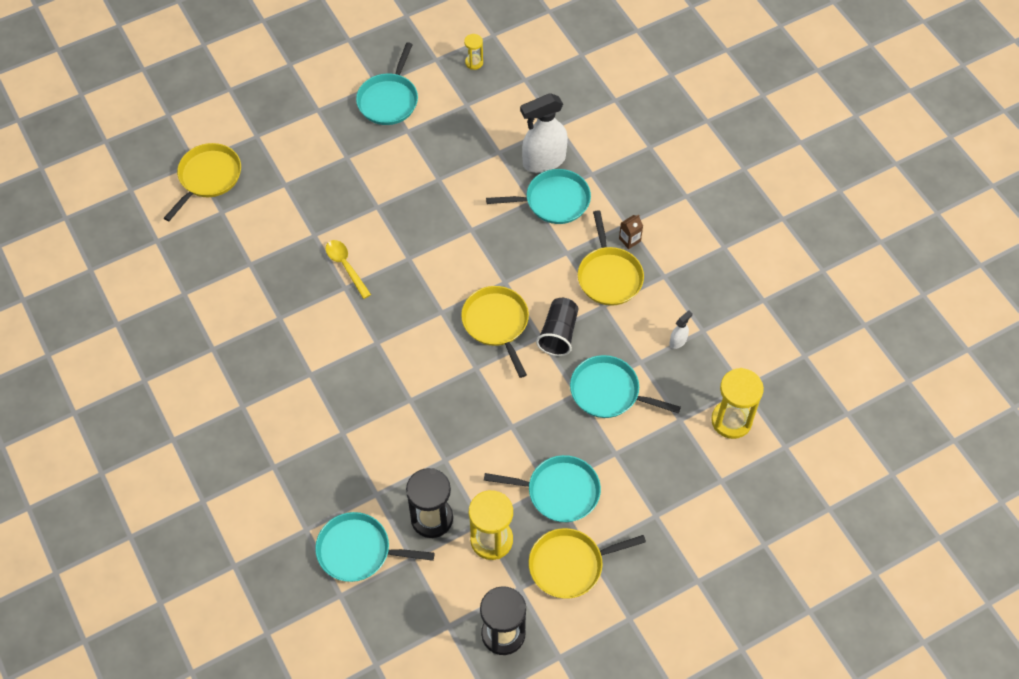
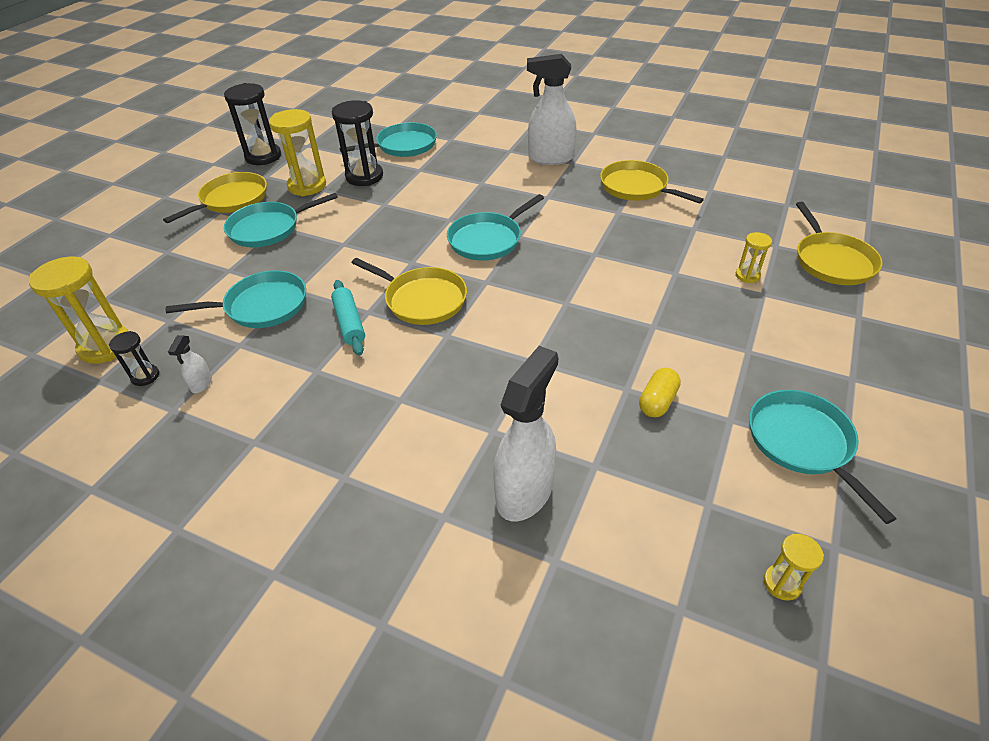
camera: 145 degrees right, 15 degrees down
(252, 427) = (550, 158): none -> white spray bottle
(274, 202) = (747, 275): none -> yellow hourglass
(345, 266) = (614, 267): yellow spoon -> none
(431, 162) = (657, 401): none -> yellow capsule
(554, 201) = (465, 448): turquoise pan -> turquoise pan (487, 240)
(558, 333) = (349, 323): black cup -> turquoise rolling pin
(609, 276) = (328, 403): yellow pan -> yellow pan (636, 187)
(629, 240) = (327, 459): brown carton -> none
(711, 371) = (145, 376): none -> black hourglass

